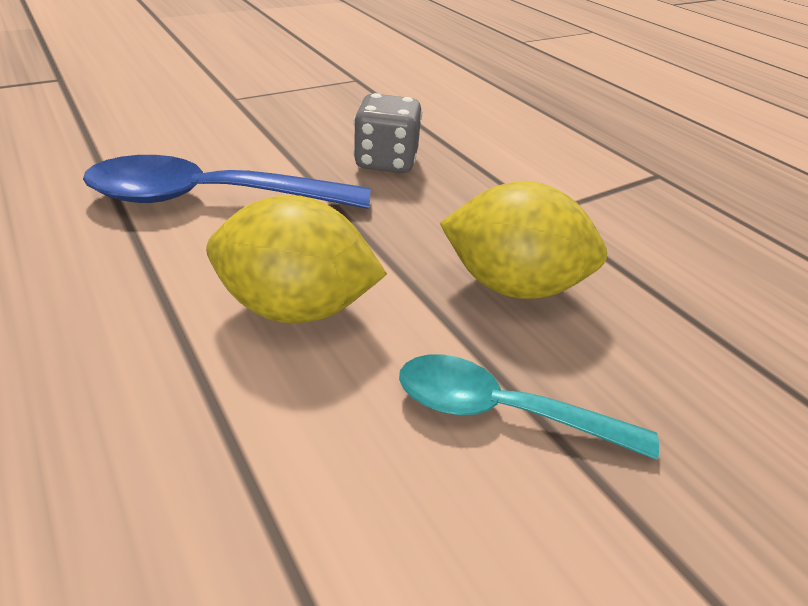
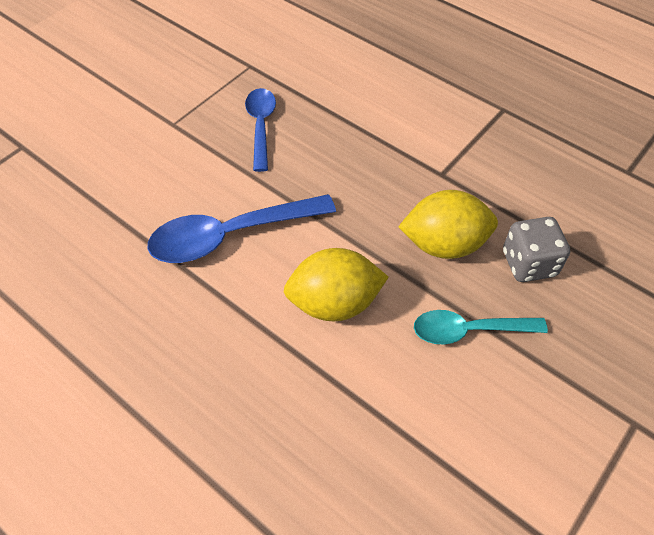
camera: 15 degrees left, 15 degrees up
(332, 121) = (261, 126): none -> blue spoon
(386, 162) = (321, 159): grey dice -> grey dice (529, 263)

